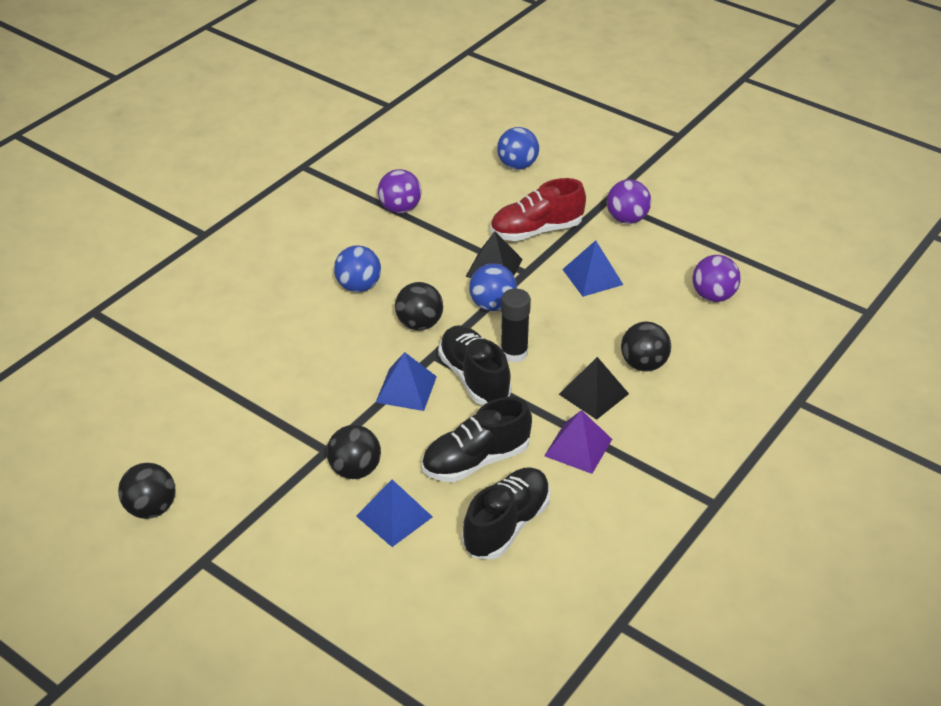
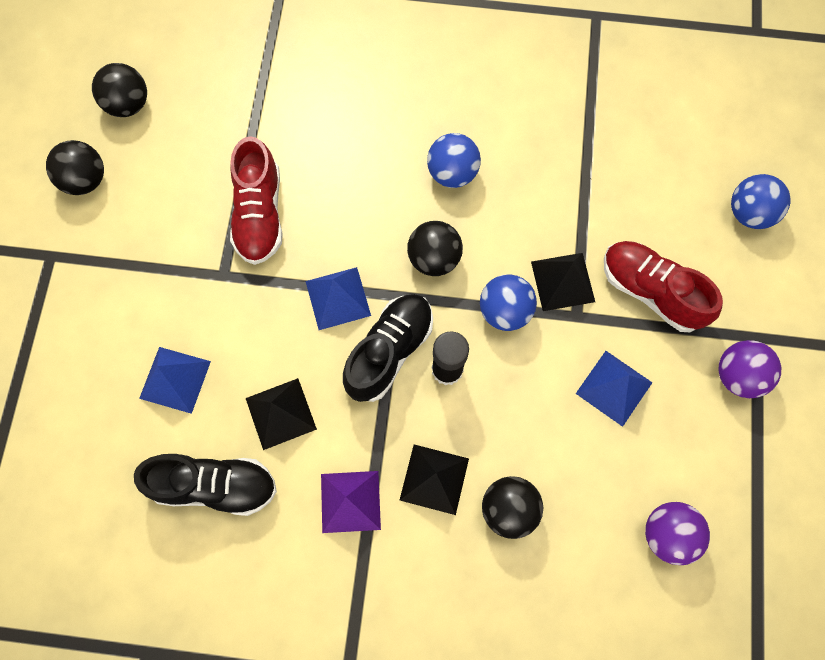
camera: 60 degrees right, 30 degrees up
(292, 407) = (259, 214): none -> red shoe
(355, 470) = (212, 314): black ball -> black ball (128, 104)
(400, 208) = (594, 141): purple ball -> none
(476, 460) = (281, 413): black shoe -> black pyramid

